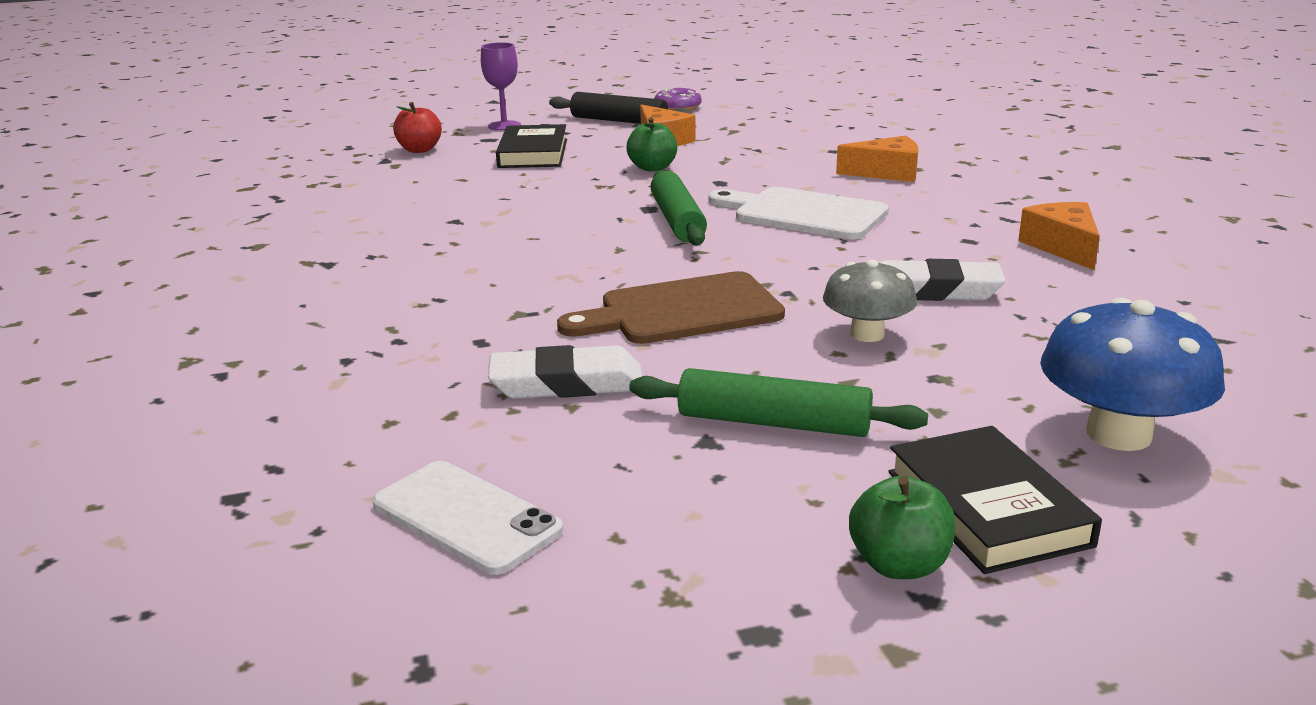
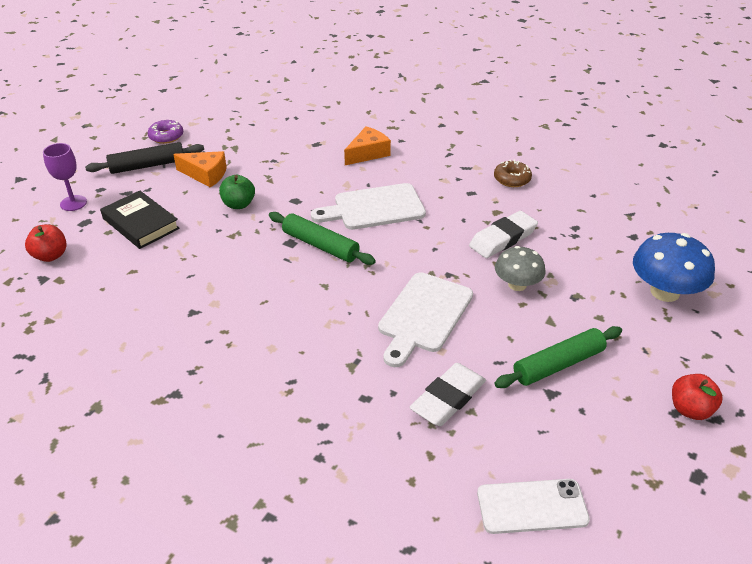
camera: 45 degrees left, 15 degrees up
(682, 311) = (423, 316): brown cutting board -> white cutting board
(899, 565) = (690, 409): green apple -> red apple
(987, 508) = (677, 360): black book -> none
(1063, 247) = (512, 179): orange cheese -> brown donut

